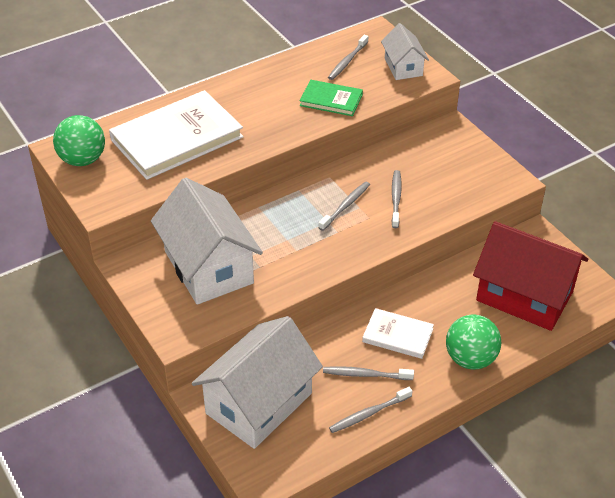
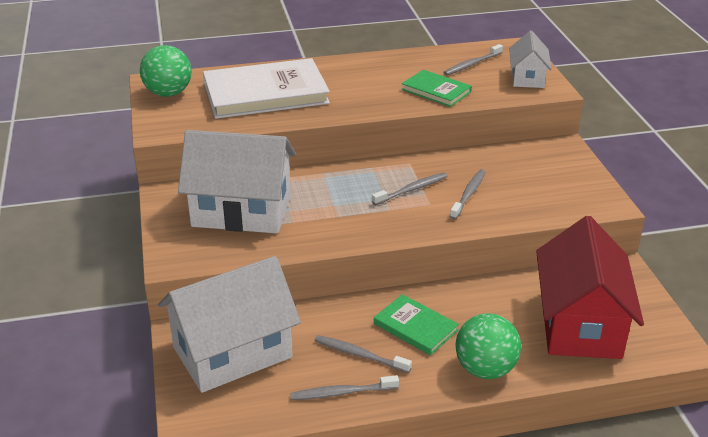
camera: 20 degrees right, 10 degrees down
(208, 267) = (241, 211): white house -> white house turned 75 degrees counterclockwise
(397, 335) = (415, 327): white book -> green book
(524, 296) = (580, 324): red house -> red house turned 45 degrees clockwise

